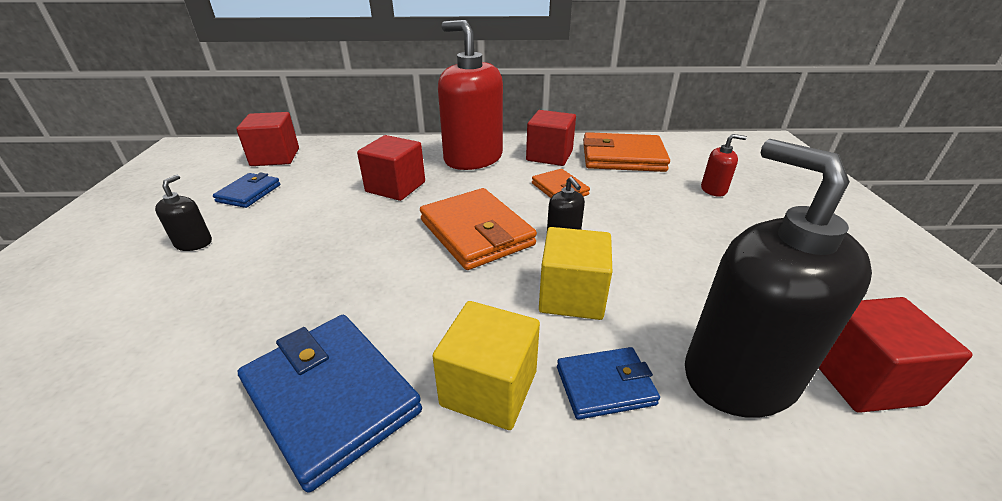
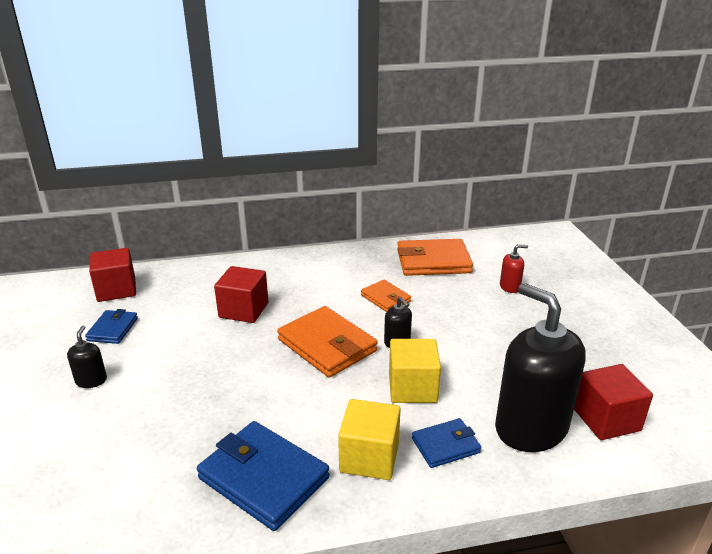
camera: 10 degrees left, 5 degrees down
(473, 158) = (303, 274): red soap dispenser -> none
(549, 156) = (370, 265): red cube -> none

